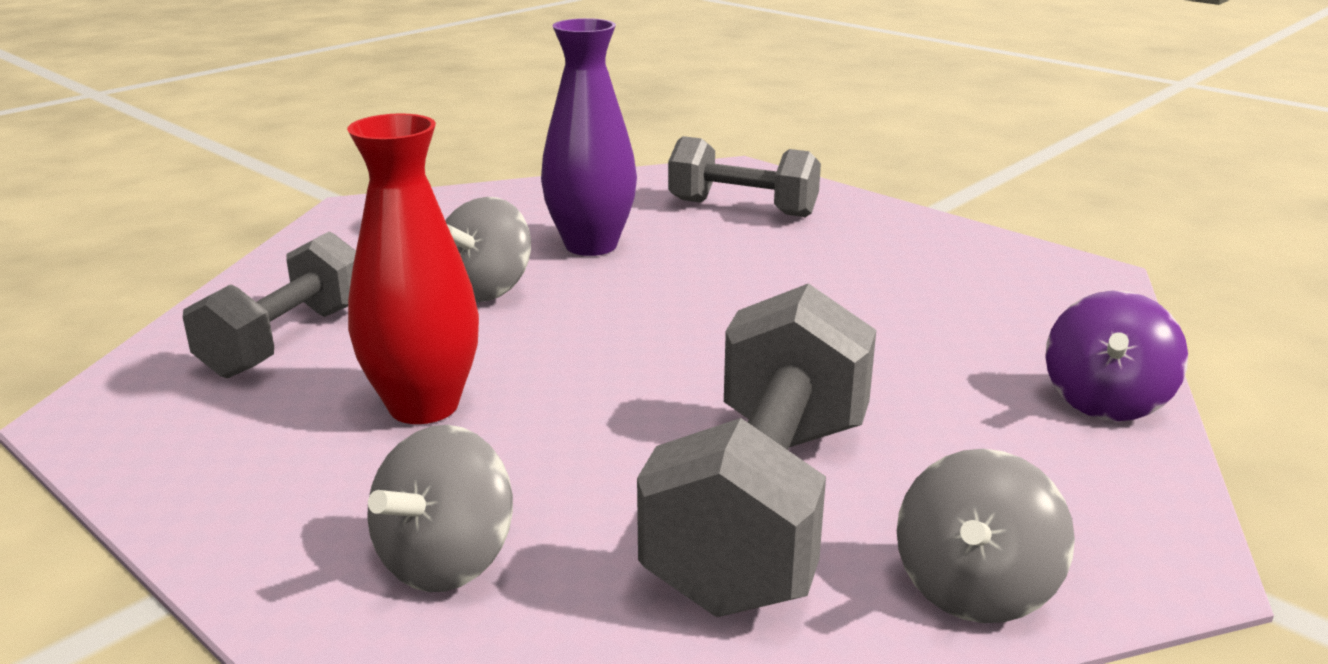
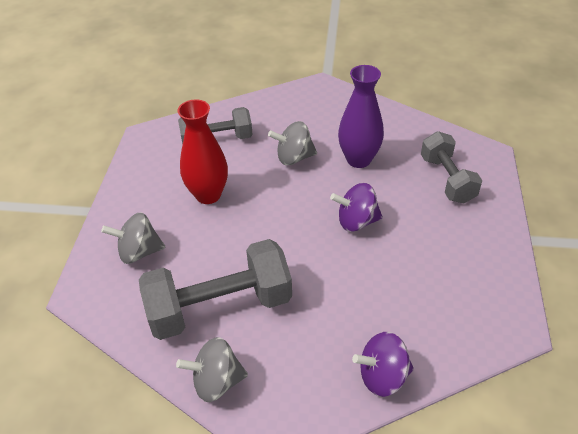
camera: 55 degrees right, 20 degrees up
(729, 297) = (356, 221): none -> purple spinning top

